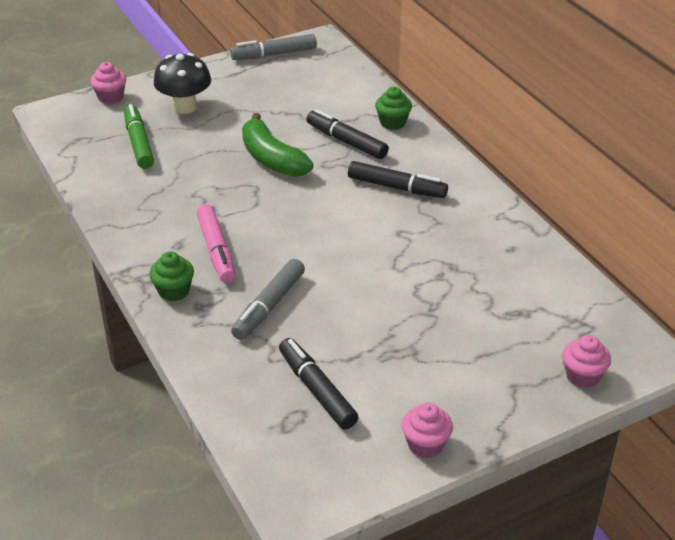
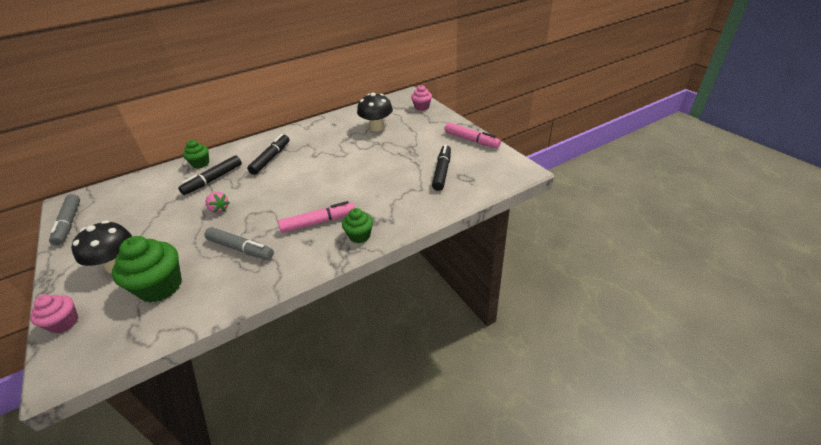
camera: 90 degrees left, 0 degrees up
(139, 143) = (160, 286): green marker -> green cupcake
(269, 306) = (376, 194): grey marker -> grey marker (240, 249)
(271, 159) = (219, 209): green banana -> pink strawberry
(317, 390) = (442, 172): black marker -> black marker turned 135 degrees clockwise
(425, 444) = (471, 140): pink cupcake -> pink marker
(492, 306) = (377, 127): none -> black mushroom

